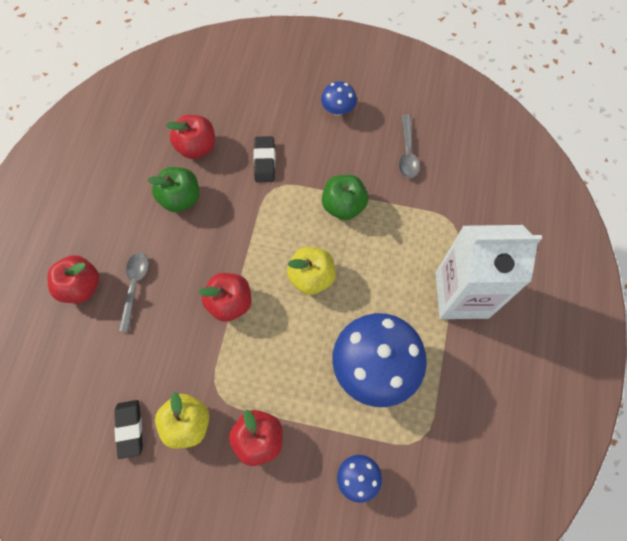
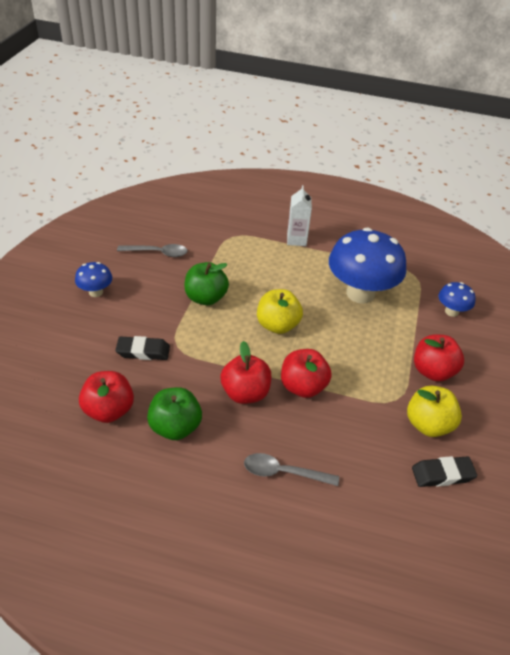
camera: 90 degrees left, 25 degrees down
(81, 286) = (282, 531): red apple -> red apple (245, 393)
(462, 295) = (296, 240): white carton -> white carton, size x0.47

